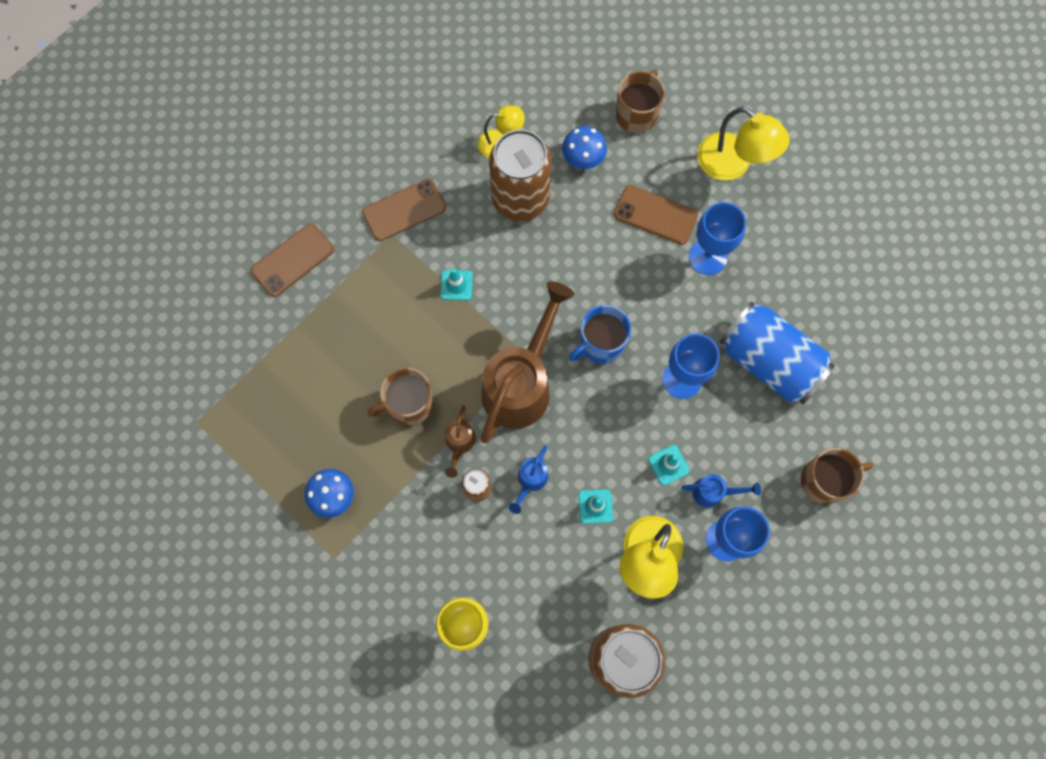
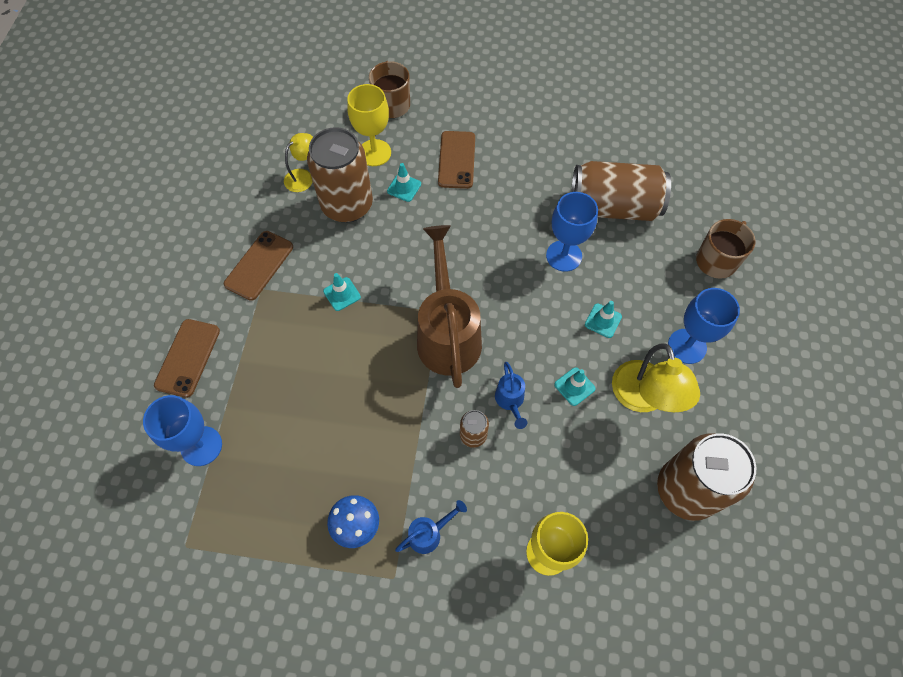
camera: 35 degrees left, 10 degrees down
(409, 404) = (368, 407): brown mug -> none
(459, 443) = (432, 410): brown watering can -> none
(583, 158) = (374, 153): blue mushroom -> yellow goblet
(585, 213) = (404, 187): none -> turquoise traffic cone
(600, 343) = (485, 268): blue mug -> none
(655, 215) = (456, 160): brown phone -> brown phone turned 75 degrees counterclockwise
(707, 257) = (515, 165): blue goblet -> blue goblet (201, 446)
(713, 492) = (650, 319): blue watering can -> blue watering can (429, 533)
(733, 164) = (485, 99): yellow lamp -> none
(769, 361) = (613, 207): blue can -> brown can

